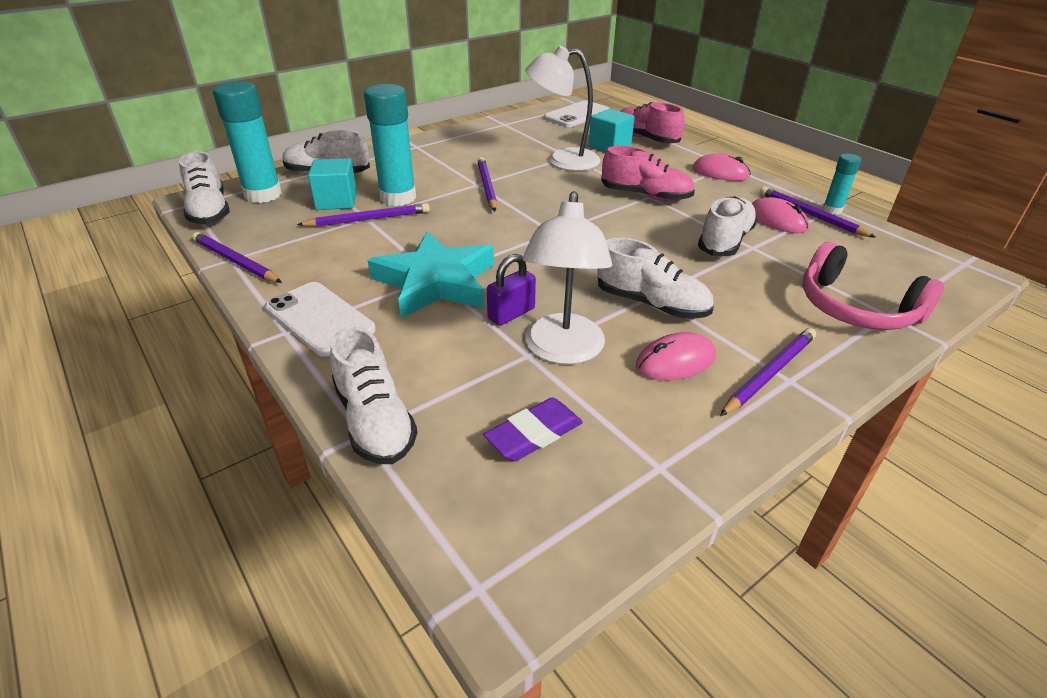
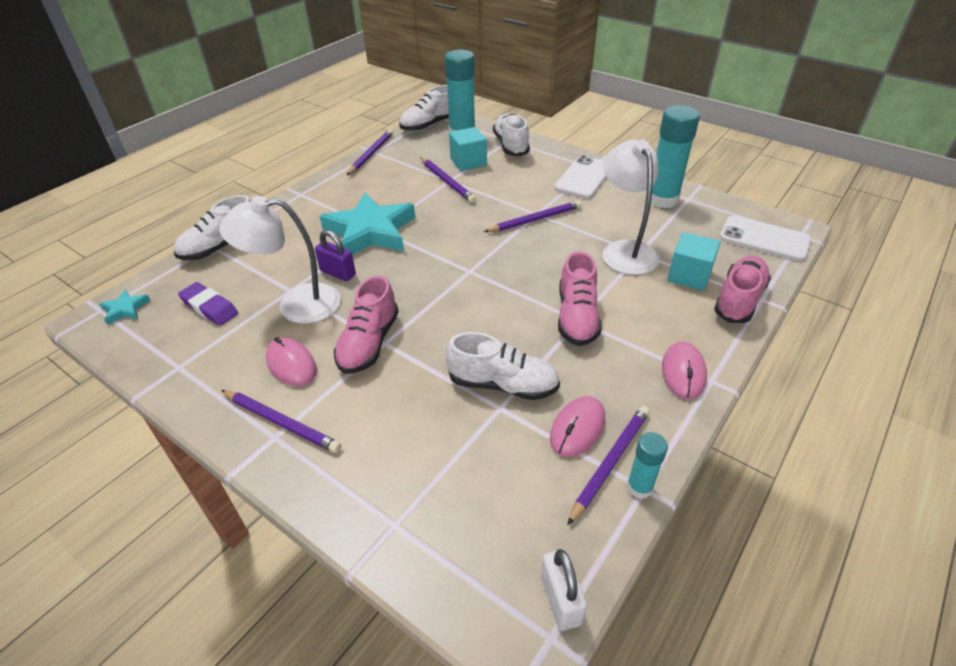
camera: 75 degrees right, 5 degrees up
(319, 319) = (315, 201): white phone -> white phone (584, 177)
(398, 197) = (489, 184): turquoise glue stick -> turquoise glue stick (662, 199)
(493, 546) = (125, 309): none -> turquoise star
(651, 304) = (369, 343): white shoe -> pink shoe
(855, 308) = (400, 494): pink headphones -> none
(934, 254) = (560, 600): none -> white padlock

